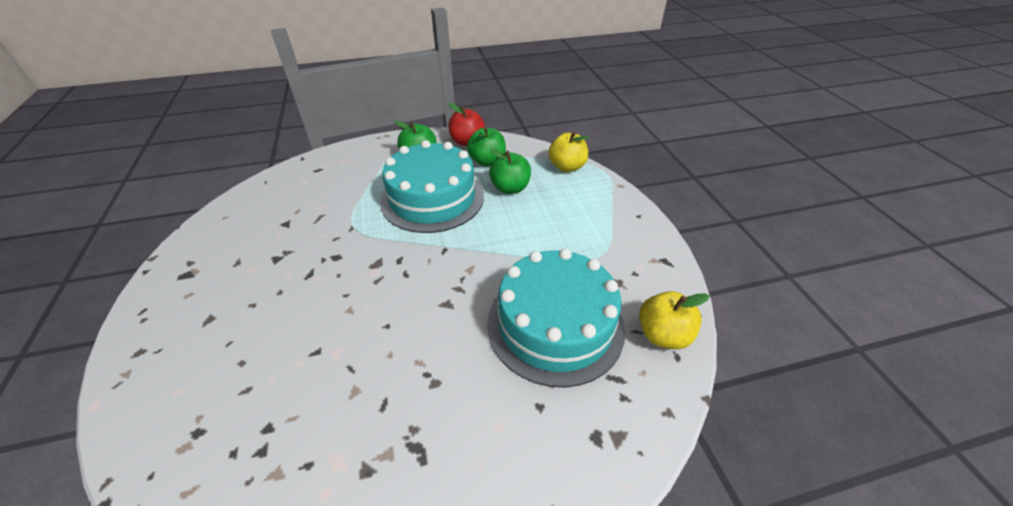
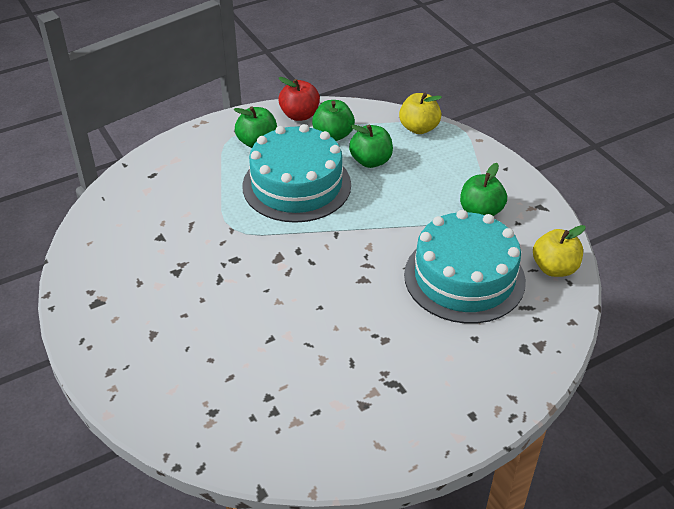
camera: 15 degrees left, 0 degrees up
(599, 254) = (480, 211): none -> green apple

